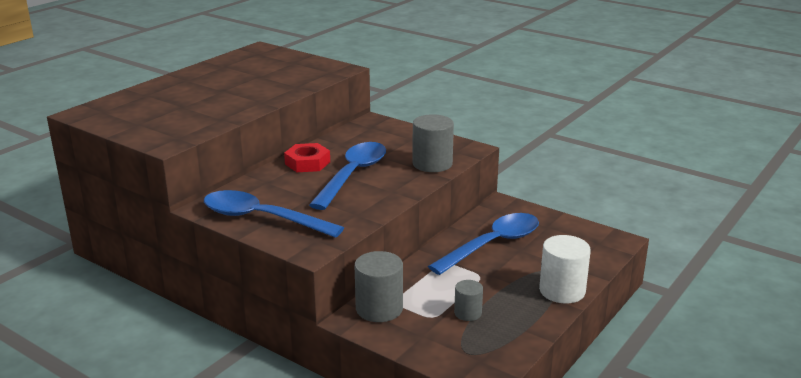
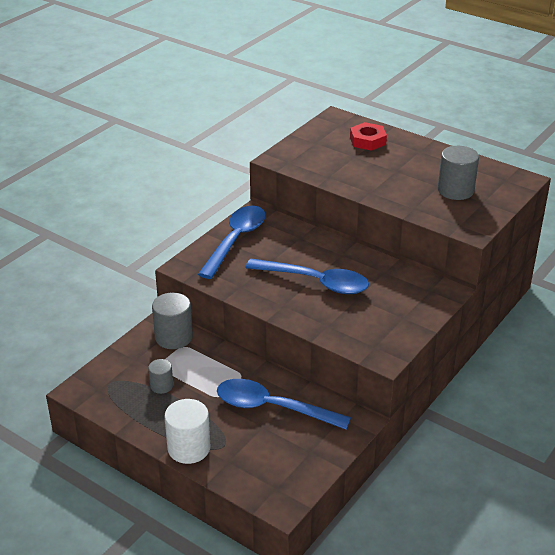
camera: 90 degrees right, 10 degrees up
(307, 163) = (339, 256): red nut -> red nut (367, 141)
(432, 164) = (343, 330): grey cylinder -> grey cylinder (455, 190)
(492, 245) = (272, 408): blue spoon -> blue spoon turned 150 degrees clockwise

